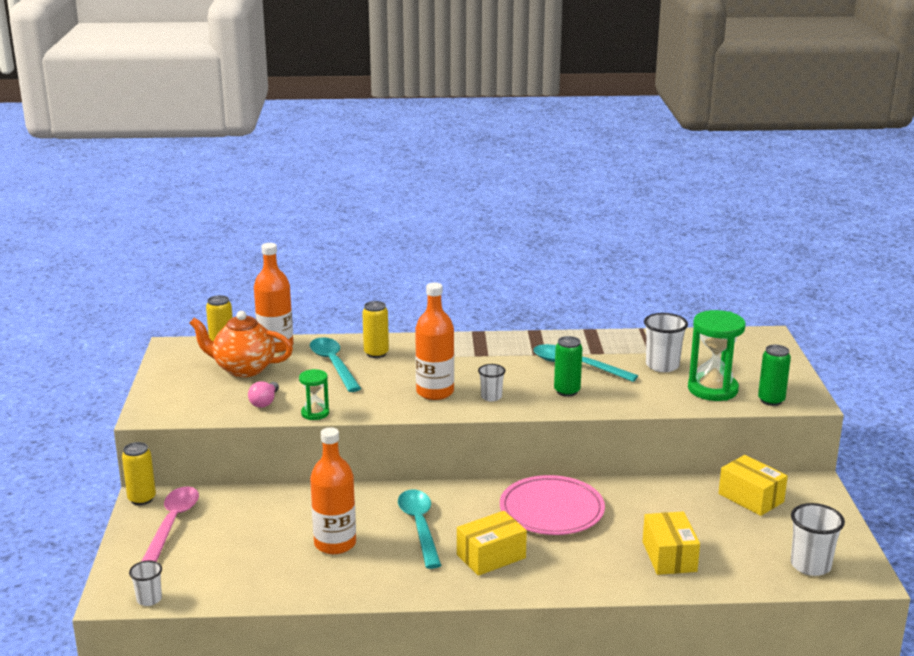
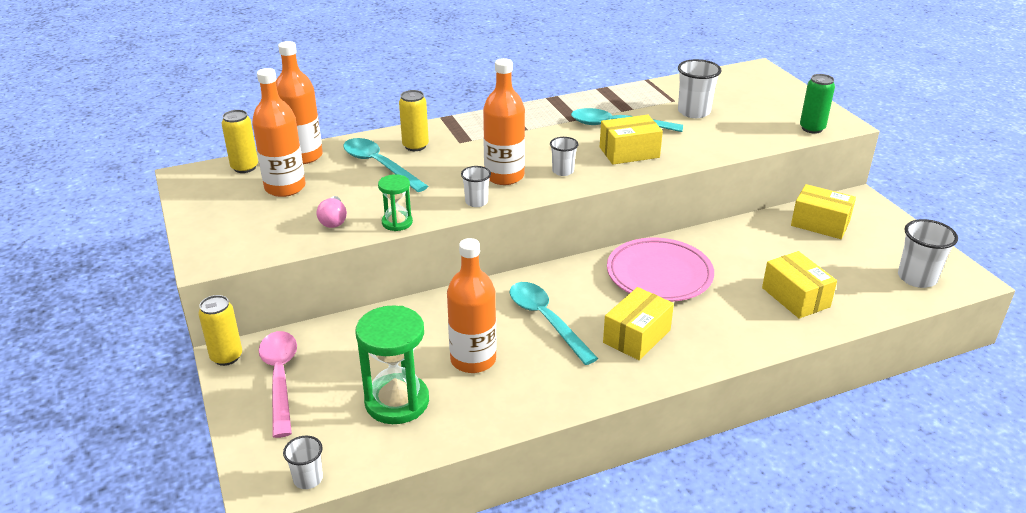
camera: 20 degrees left, 10 degrees up
(243, 369) = (285, 187): orange teapot -> orange bottle
(394, 409) = (476, 202): none -> white cup
(567, 391) = (629, 152): green can -> yellow box
(712, 389) = (755, 127): green hourglass -> green hourglass (397, 402)

